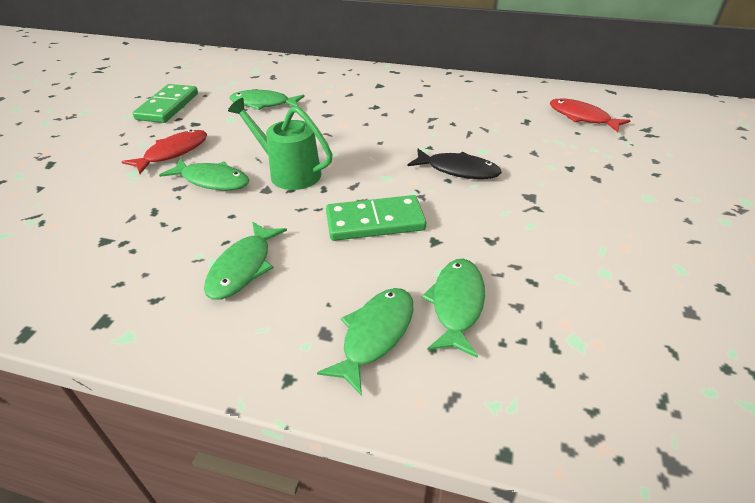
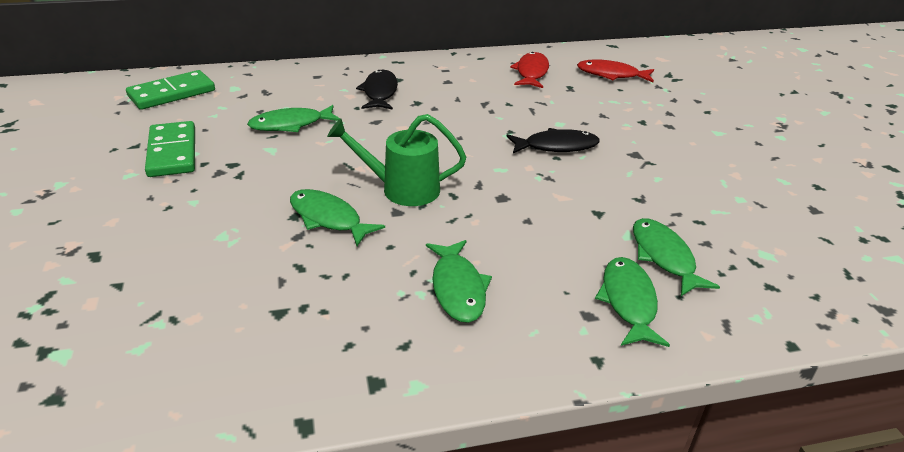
camera: 30 degrees left, 5 degrees down
(173, 153) = (246, 202): red fish -> red fish (531, 72)
(212, 180) = (328, 218): green fish -> green fish turned 135 degrees counterclockwise
(354, 93) = (380, 92): none -> black fish
(375, 222) = (533, 211): green domino -> green domino (172, 93)

